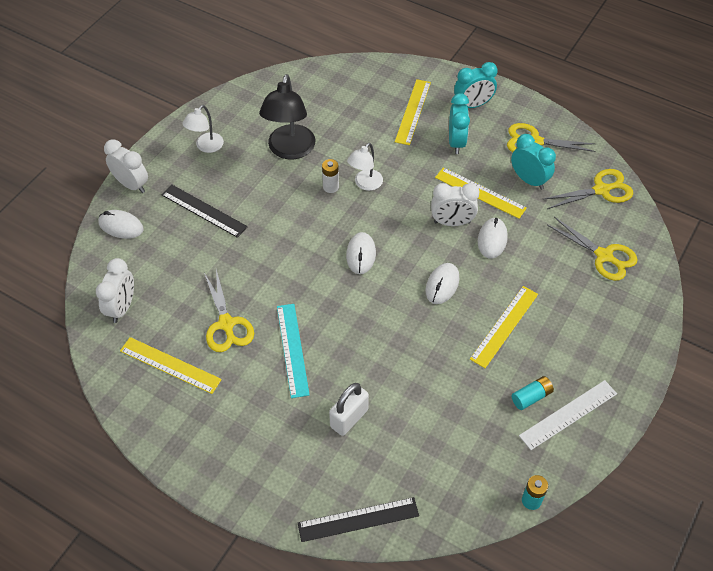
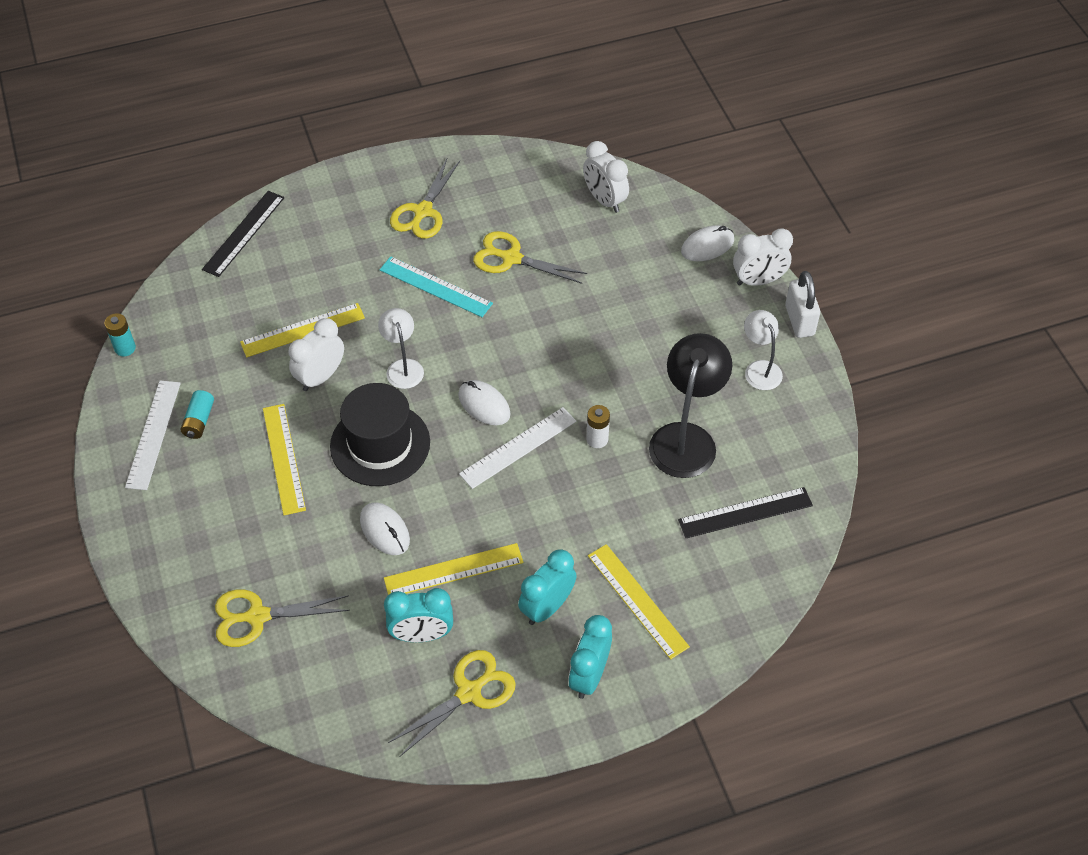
camera: 130 degrees right, 0 degrees up
(170, 365) = (509, 200): yellow ruler -> yellow ruler (303, 330)
(204, 210) = (667, 317): black ruler -> black ruler (745, 513)
(290, 150) = (686, 438): black lamp -> black lamp turned 60 degrees clockwise
(349, 418) = (329, 282): white padlock -> white padlock (799, 321)
(365, 184) = (571, 472): white lamp -> white lamp (403, 367)
(374, 218) = (518, 447): none -> white ruler
(442, 285) = (380, 444): white mouse -> black hat
(452, 222) = (442, 512): white clock -> white clock (321, 377)
(456, 142) = (547, 607): turquoise clock -> turquoise clock turned 90 degrees clockwise
(601, 190) = (333, 698): yellow scissors -> yellow scissors (422, 212)

